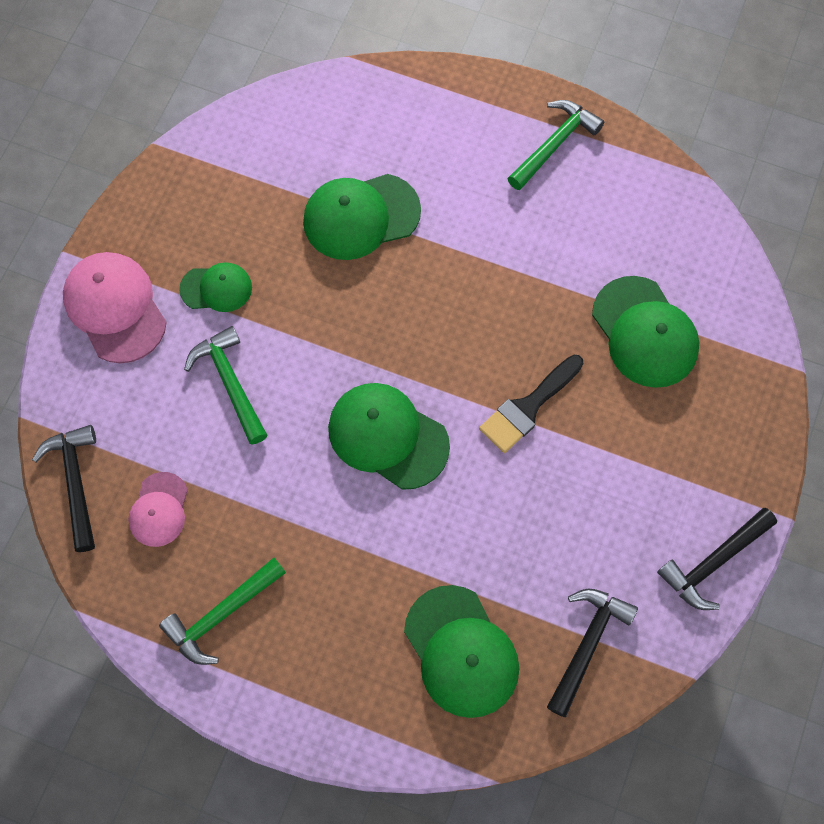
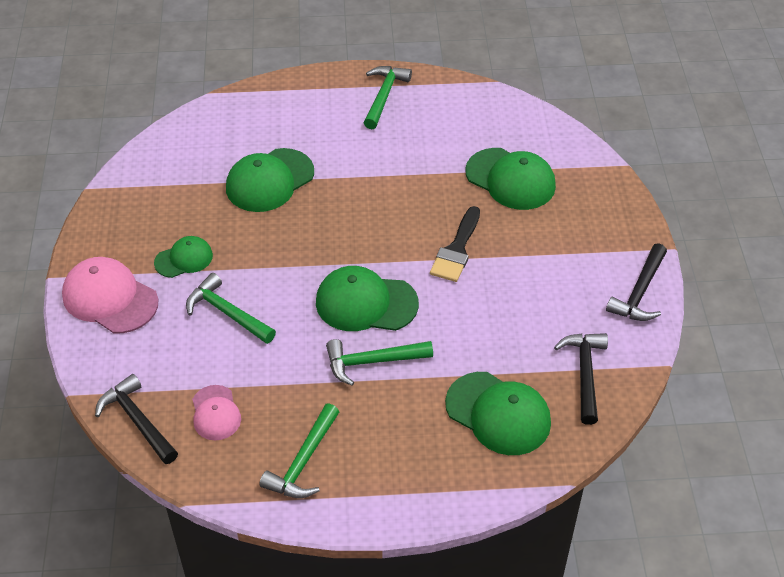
camera: 25 degrees left, 20 degrees down
(356, 519) = (372, 362): none -> green hammer

